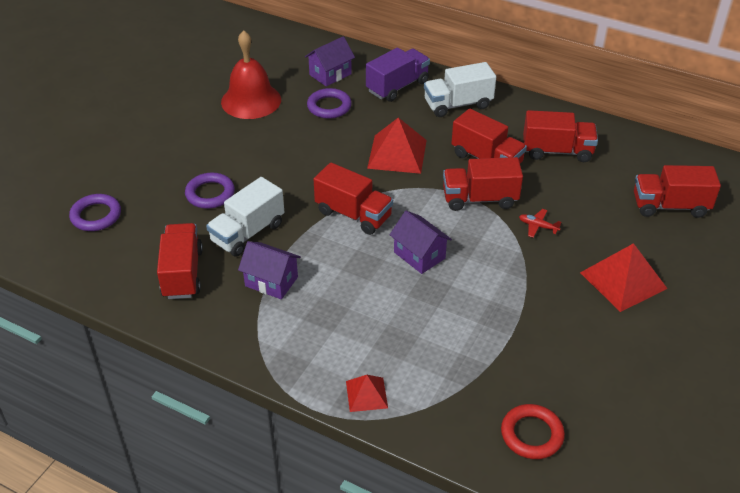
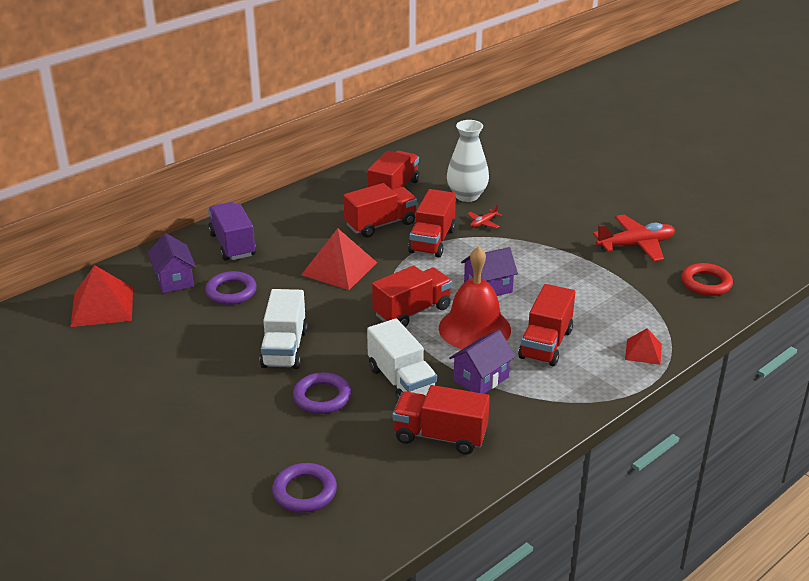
camera: 70 degrees left, 10 degrees down
(251, 100) = (175, 341): red bell -> red bell (474, 328)
(458, 104) = (290, 219): white truck -> white truck (284, 348)
(575, 357) = (635, 245): none -> red plane
(583, 203) = (467, 196): none -> white vase
(623, 280) = (564, 204): red pyramid -> red pyramid (102, 306)
(670, 206) = (492, 162): red truck -> red truck (545, 344)

